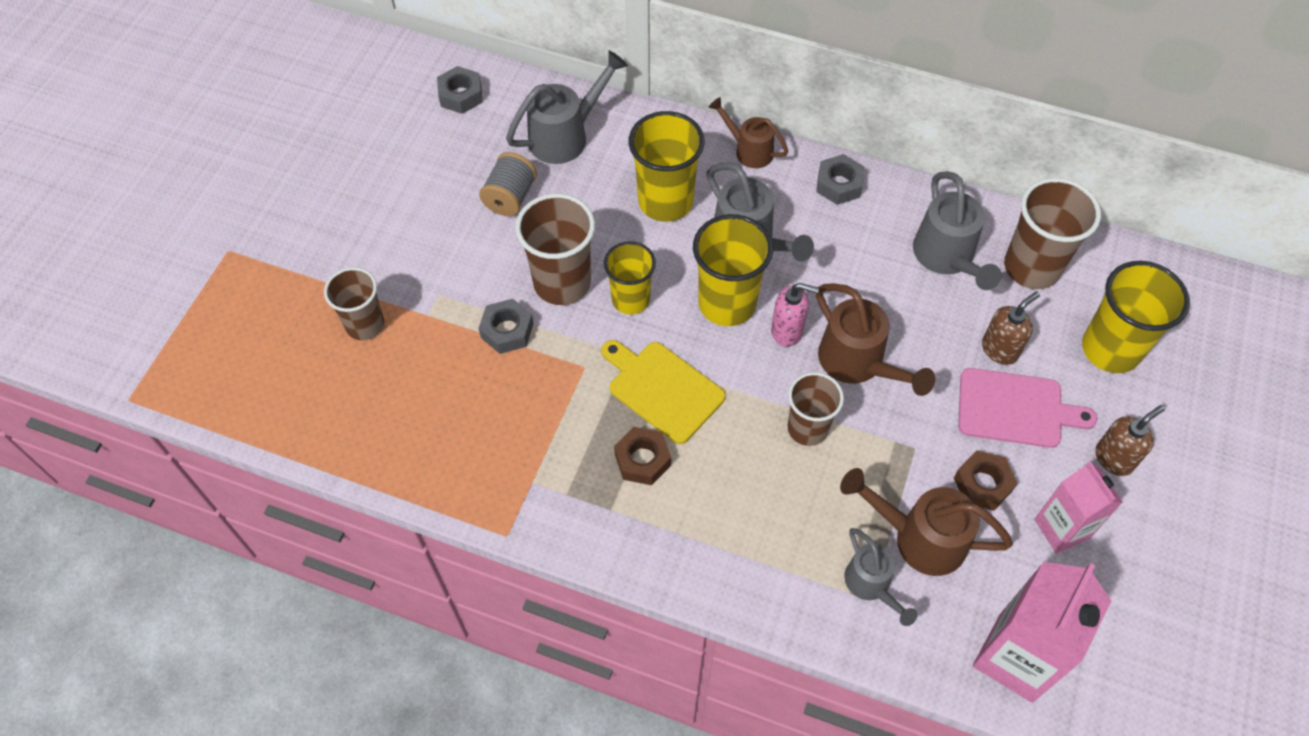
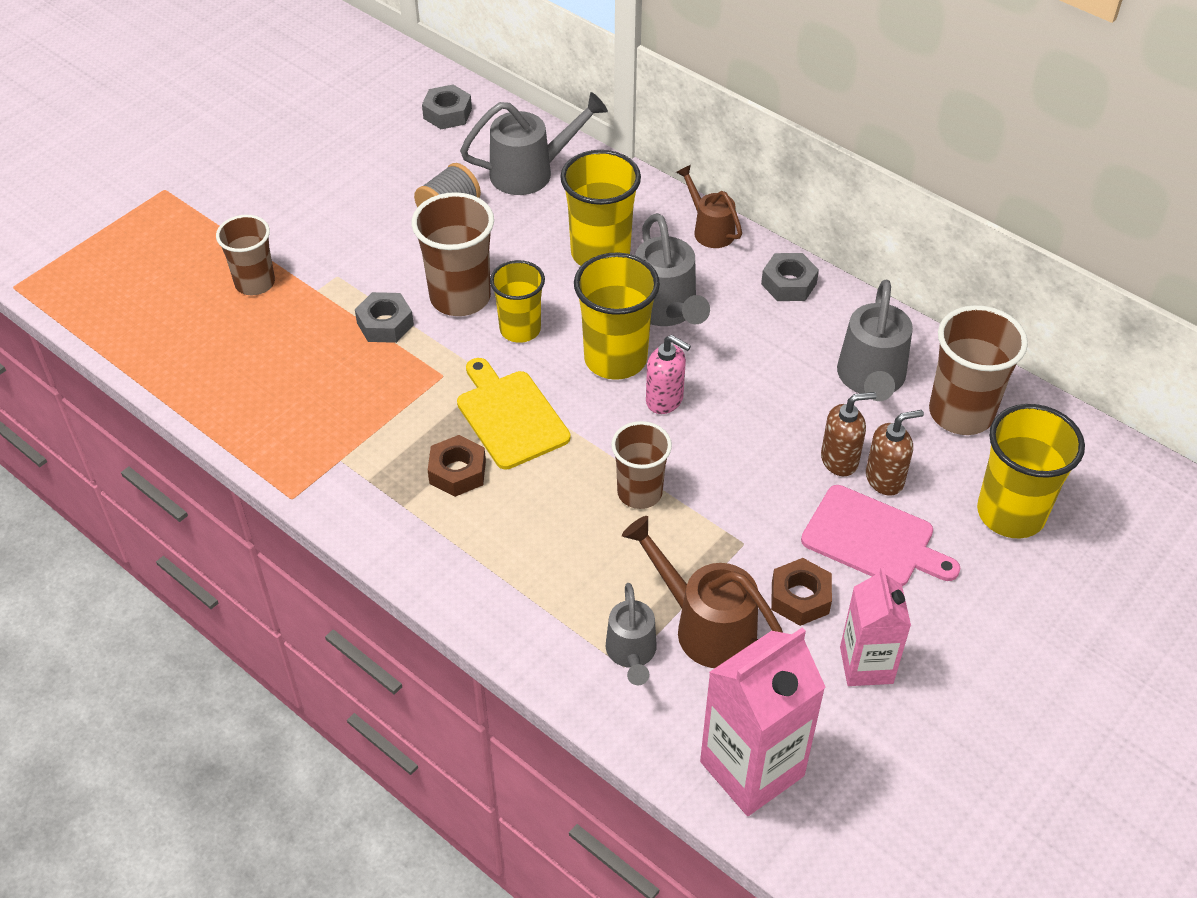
camera: 20 degrees right, 10 degrees down
(857, 363) = (723, 449): brown watering can -> none
(1114, 458) = (960, 617): brown soap dispenser -> brown soap dispenser (840, 460)

